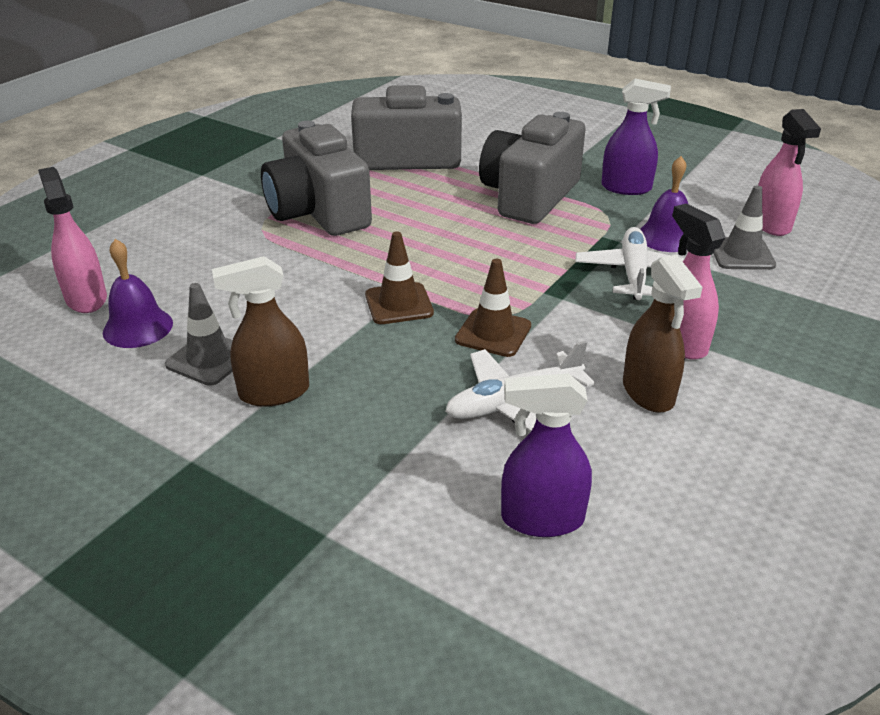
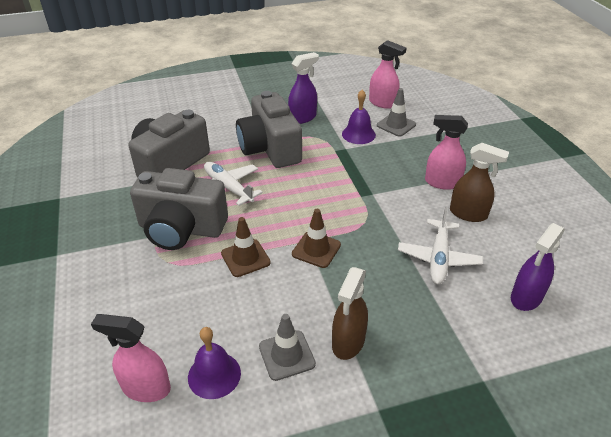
camera: 50 degrees left, 5 degrees up
(493, 333) = (377, 232): brown traffic cone -> brown traffic cone (245, 258)
(633, 273) = (376, 161): white plane -> white plane (228, 188)

